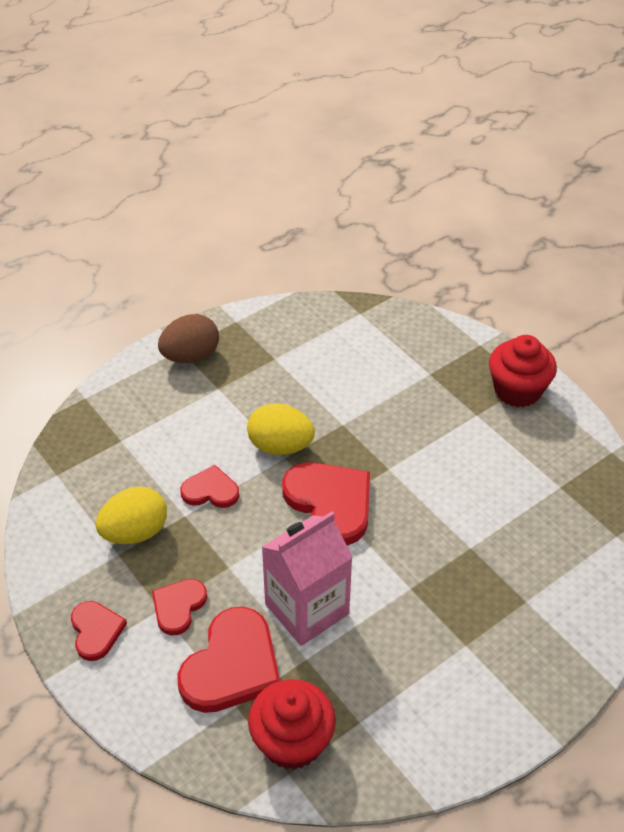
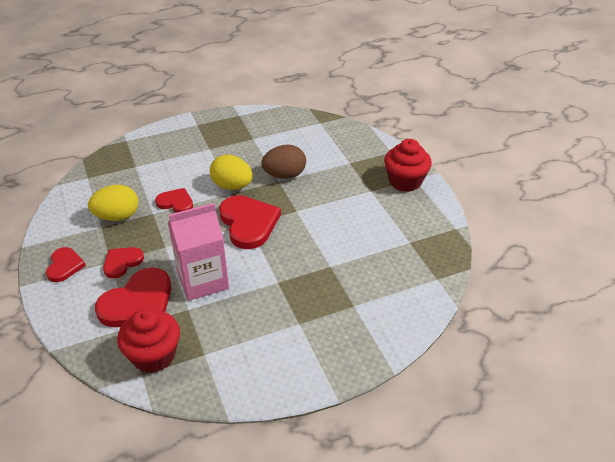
camera: 15 degrees right, 5 degrees down
(191, 356) = (201, 129): brown egg -> brown egg (284, 175)

